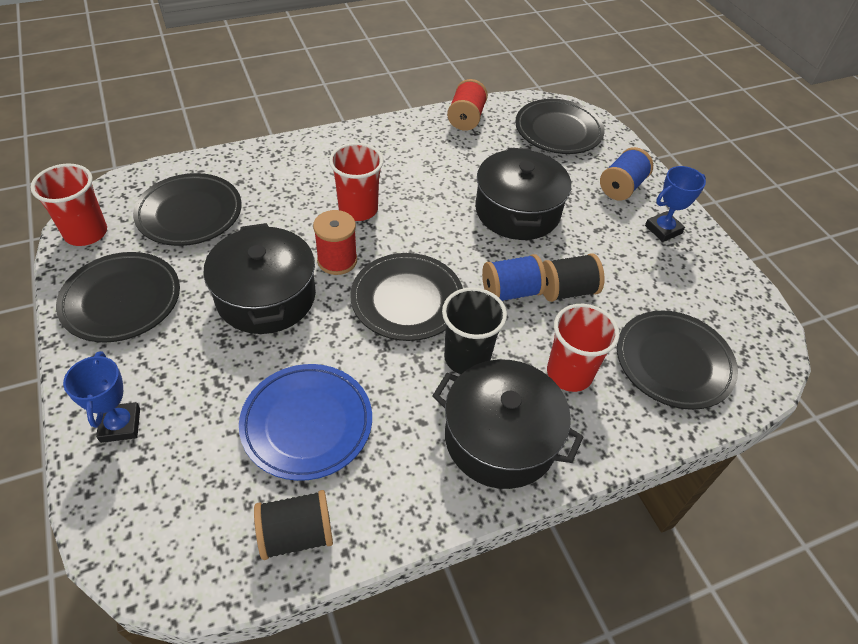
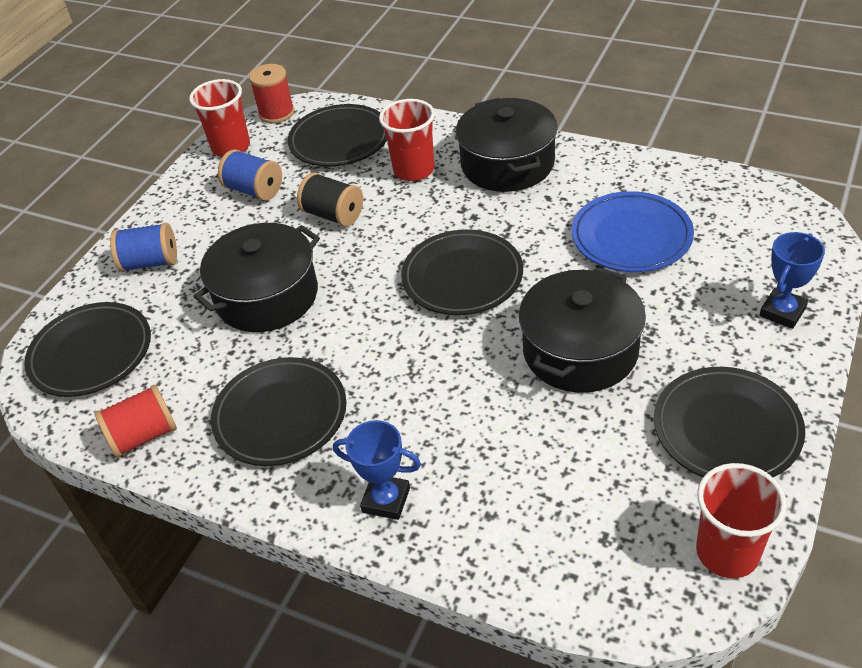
camera: 125 degrees left, 5 degrees down
(190, 214) = (584, 502): black plate -> black plate (280, 416)
(297, 534) = (690, 185): black spool -> none
(337, 260) = (482, 347): red spool -> red spool (276, 113)
(358, 209) = (402, 390): red cup -> red cup (231, 147)
(467, 358) = (469, 215): black cup -> none
(510, 292) = (375, 237): blue spool -> blue spool (254, 190)
(663, 229) = (188, 212): blue trophy -> blue trophy (386, 500)

